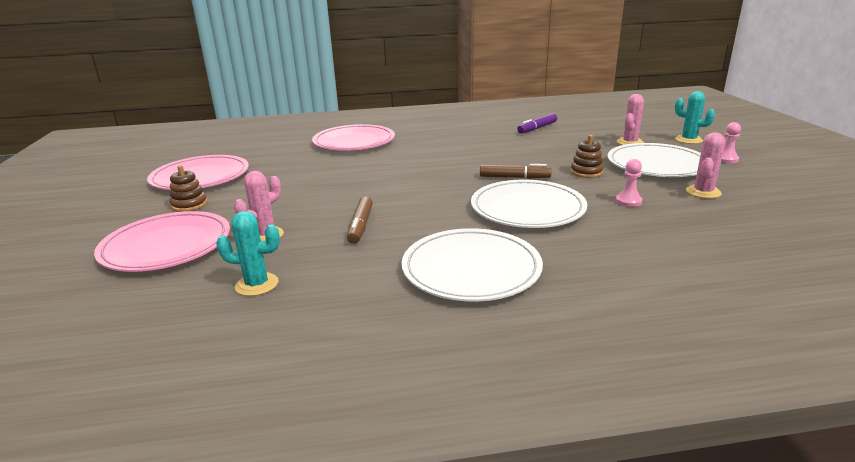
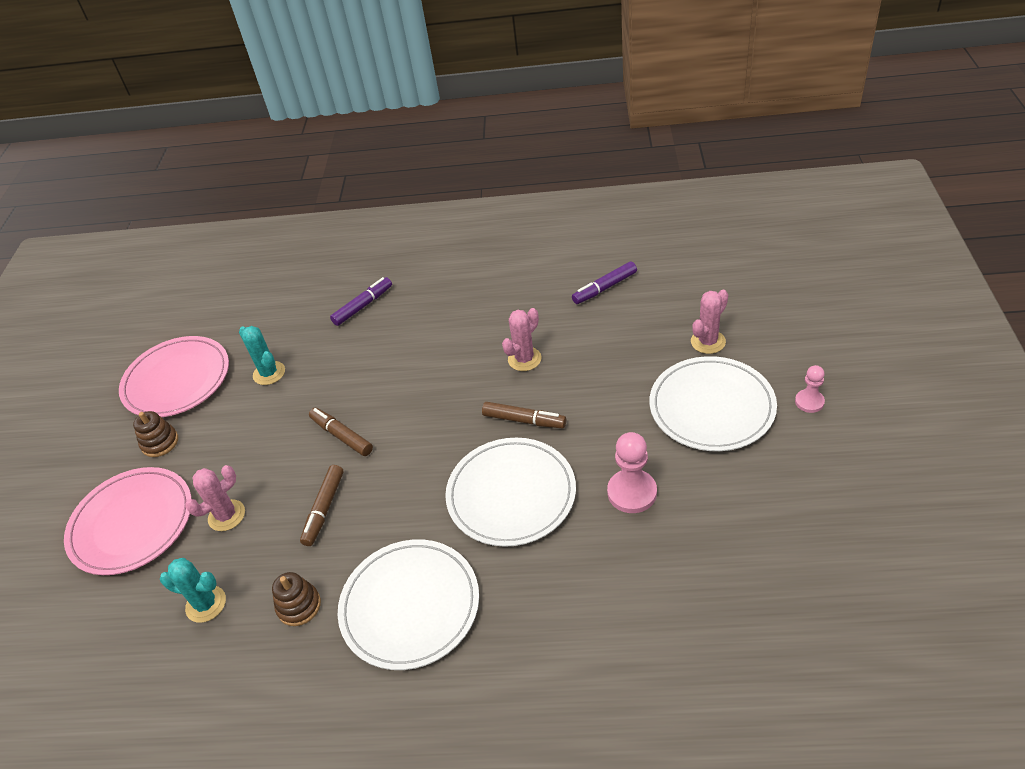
camera: 15 degrees right, 20 degrees up
(354, 142) = (363, 306): pink plate -> purple marker
(361, 192) = (342, 436): none -> brown marker
(586, 172) = (615, 416): brown stacking toy -> brown stacking toy (299, 606)
(628, 201) = (632, 492): pink pawn -> pink pawn, size x1.66
(688, 140) = (790, 342): turquoise cactus -> turquoise cactus (269, 373)
(703, 192) = (731, 481): pink cactus -> pink cactus (524, 359)

